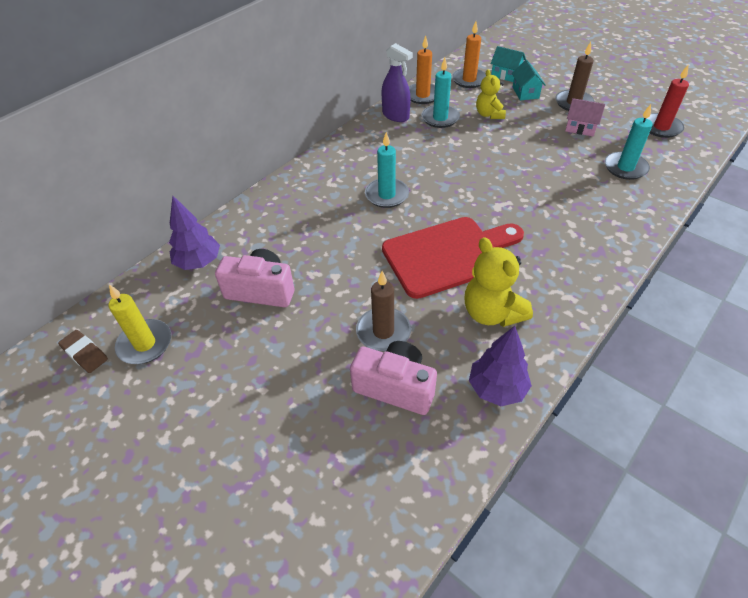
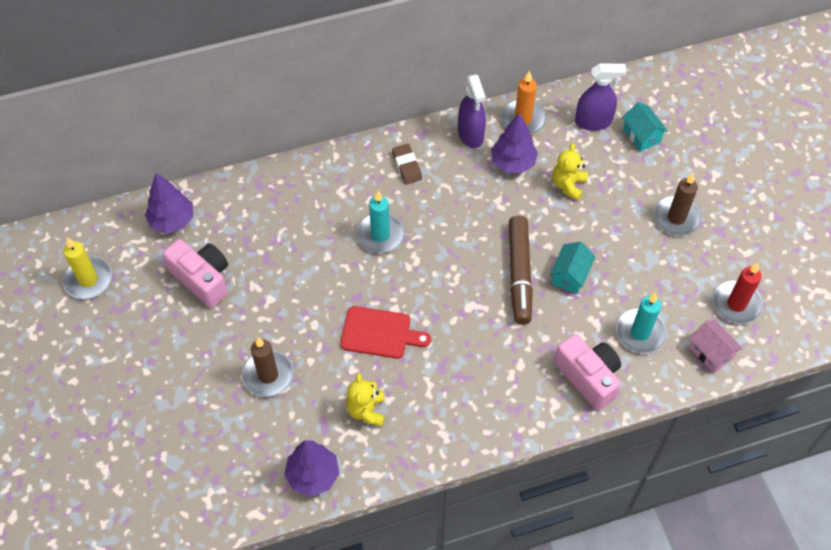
camera: 30 degrees right, 10 degrees up
(85, 353) = (43, 263): brown eraser -> brown eraser (407, 166)
(395, 387) = (240, 427): pink camera -> pink camera (588, 377)
(440, 118) = (513, 163): turquoise candle -> purple tree
(448, 255) = (380, 333): red cutting board -> red cutting board, size x0.60
(469, 80) = (593, 122): orange candle -> purple spray bottle
(491, 313) = (366, 410): yellow teddy bear -> yellow teddy bear, size x0.66
(511, 173) = (519, 274): none -> brown marker
(525, 93) = (637, 174): turquoise house -> turquoise house (570, 275)
(580, 128) = (647, 256): pink house -> pink house (711, 353)

